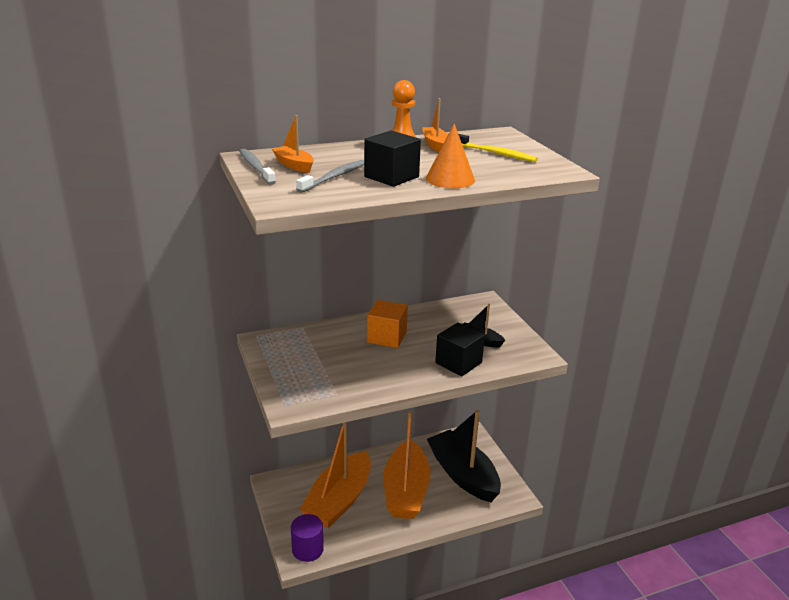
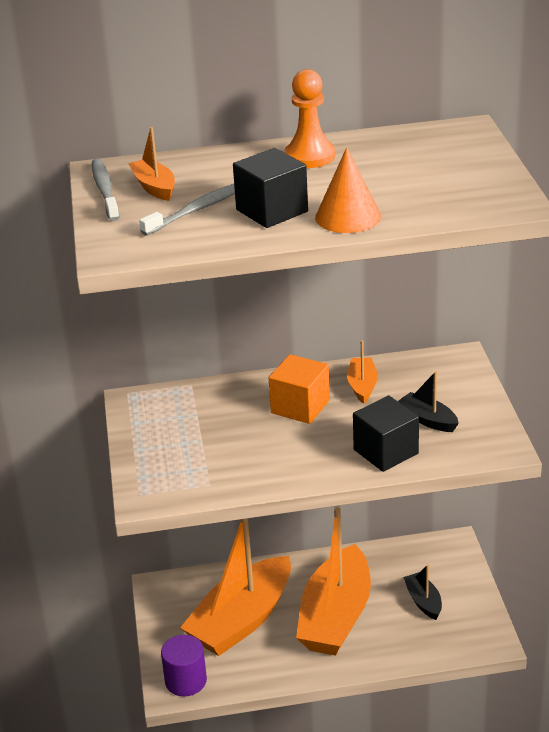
camera: 15 degrees right, 5 degrees up
(435, 145) = (358, 151): orange boat -> orange boat (362, 386)
(463, 475) = (423, 601): black boat -> black boat, size x0.44
(495, 153) = (435, 169): yellow toothbrush -> none

